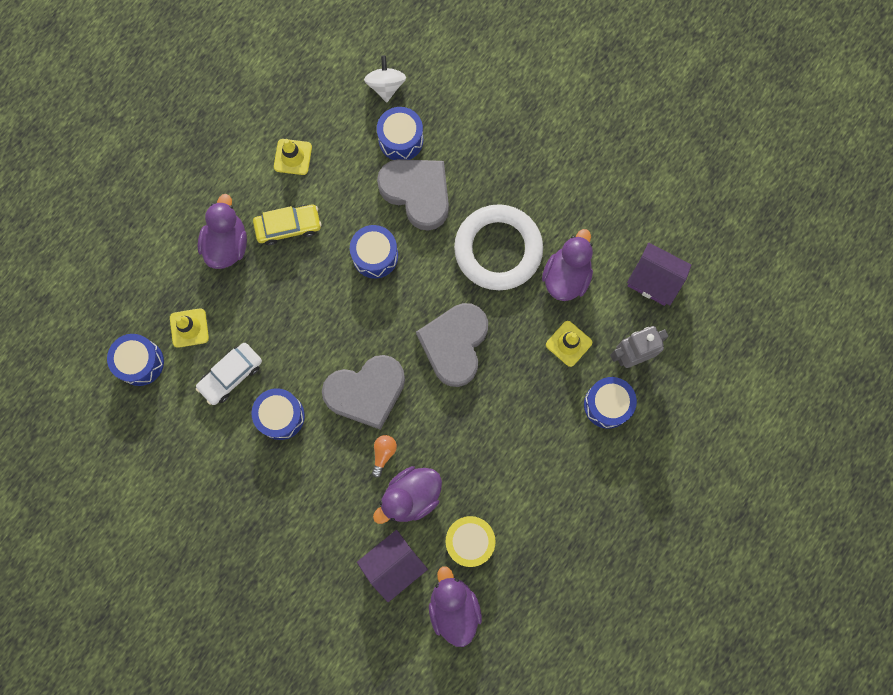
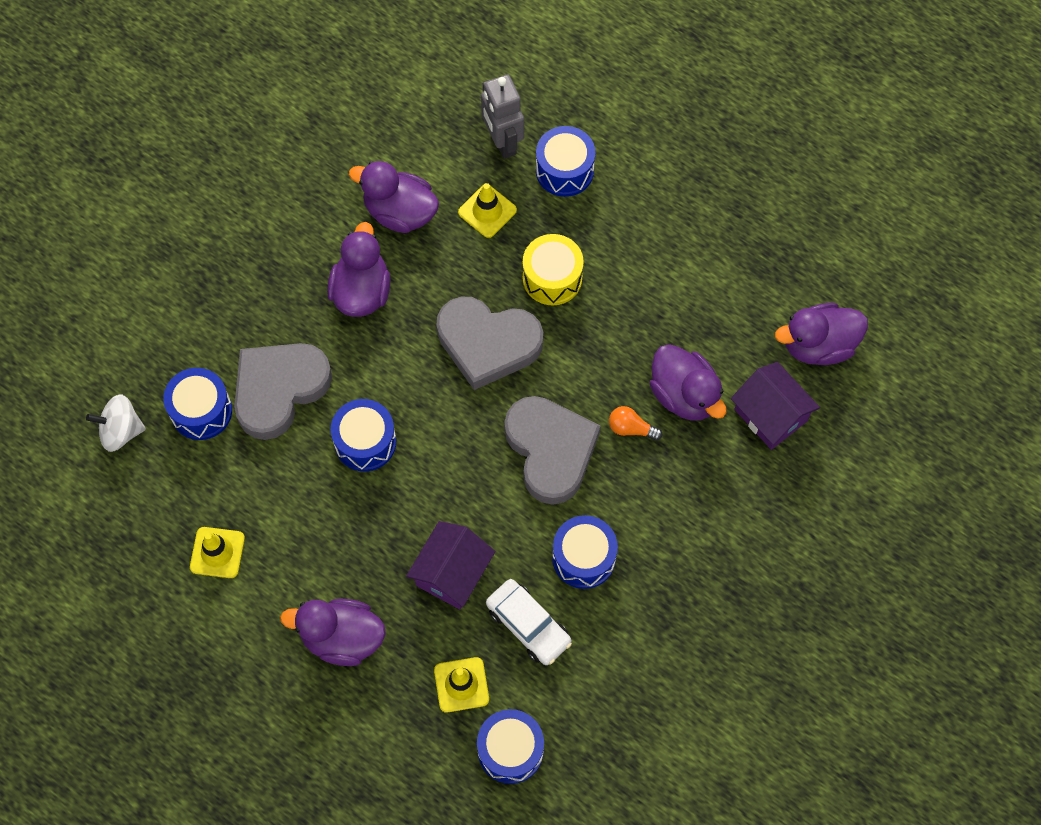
camera: 90 degrees left, 10 degrees down
(288, 227) = (319, 555): yellow car -> none
(469, 541) = (737, 327): yellow drum -> yellow drum (552, 278)
(498, 249) = (361, 291): white ring -> purple duck
(654, 280) = (407, 114): purple house -> purple house (452, 573)

